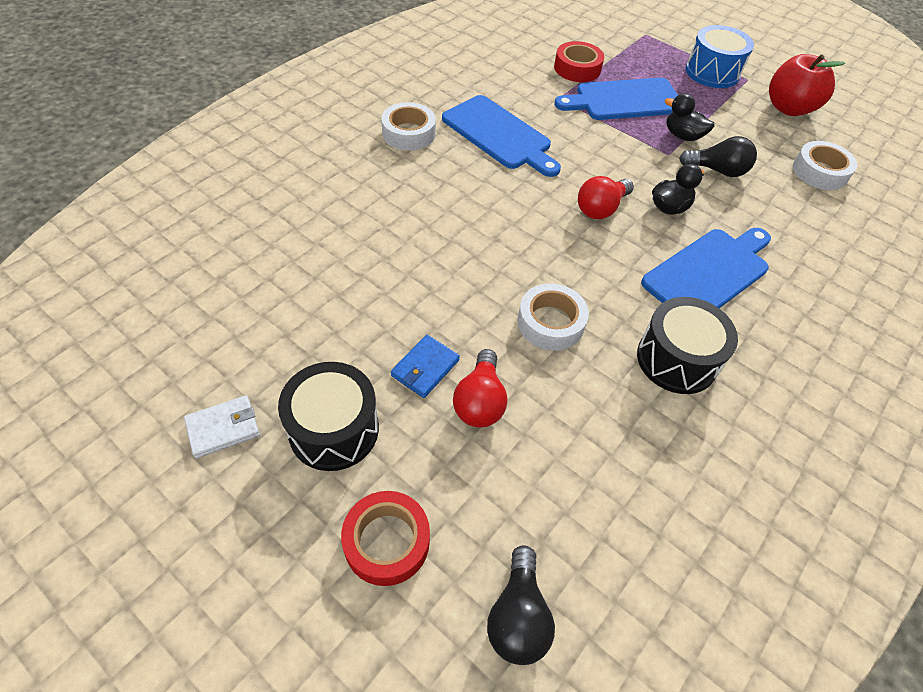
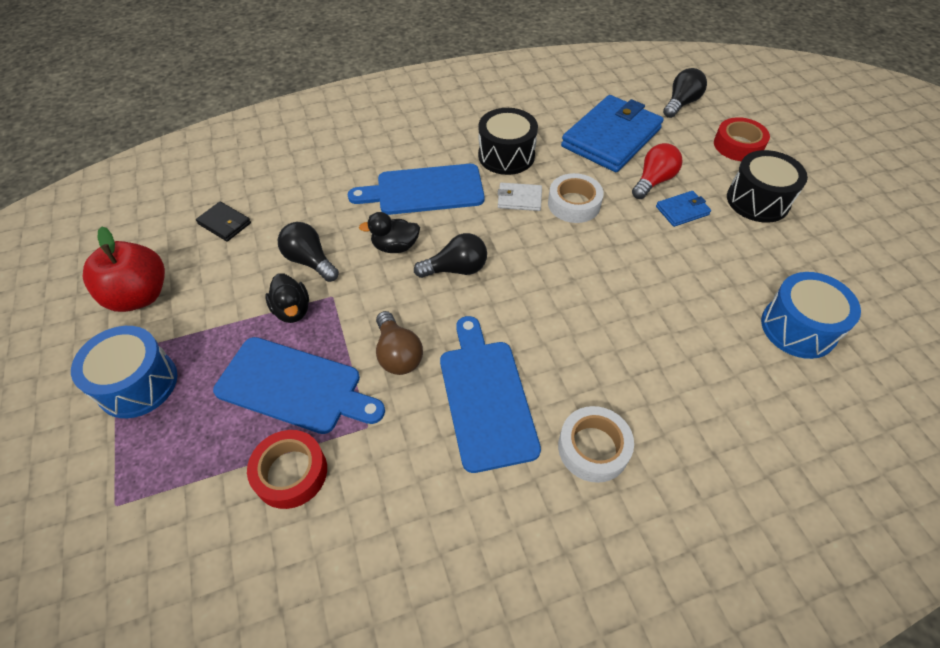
camera: 145 degrees left, 0 degrees up
(223, 428) = (835, 227): white wallet -> white wallet (519, 199)
(265, 273) = (798, 328): none -> blue drum
(577, 460) = (611, 138): none -> blue wallet
(581, 137) = (398, 354): none -> brown light bulb
(601, 208) = (456, 269): red light bulb -> black light bulb
(819, 172) = (224, 223): white tape -> black wallet

